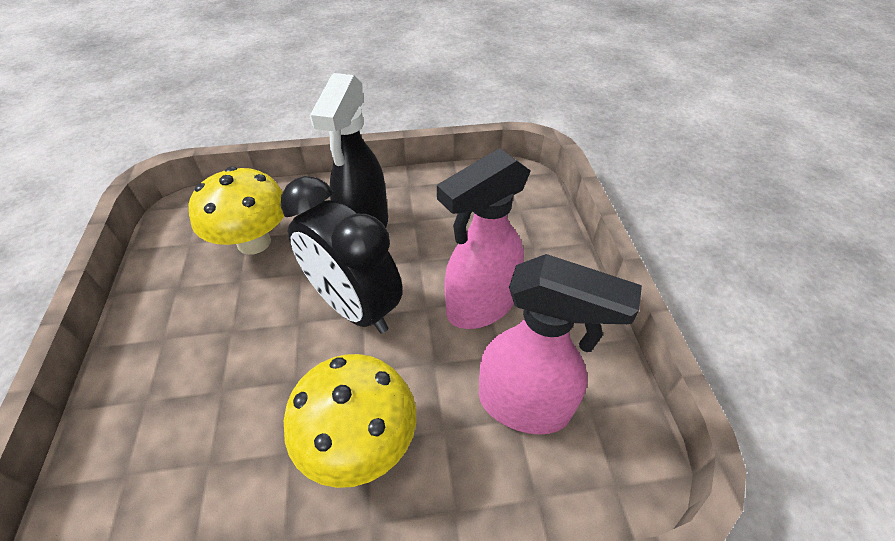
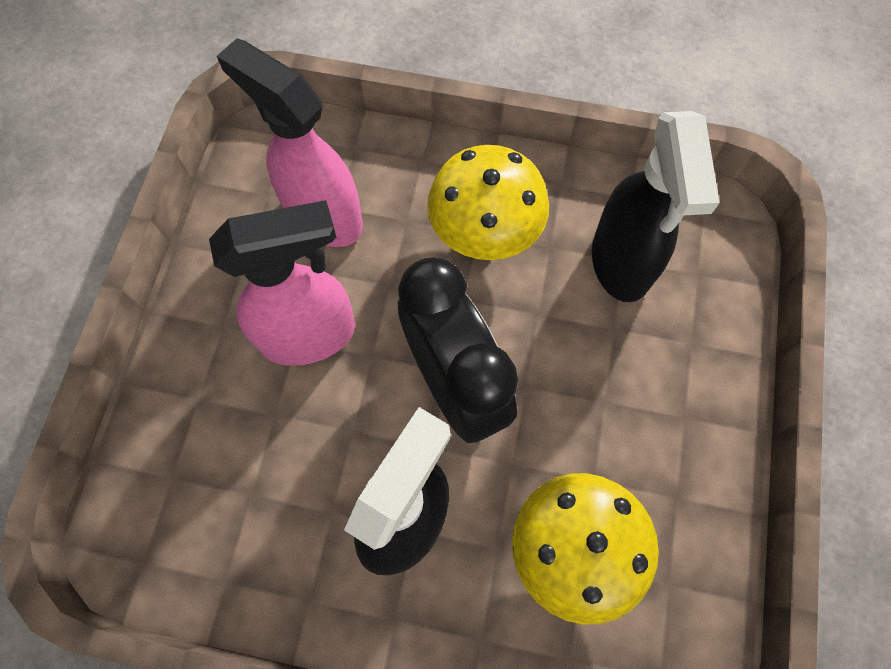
camera: 160 degrees left, 20 degrees up
(211, 459) = (621, 263): none -> black spray bottle

